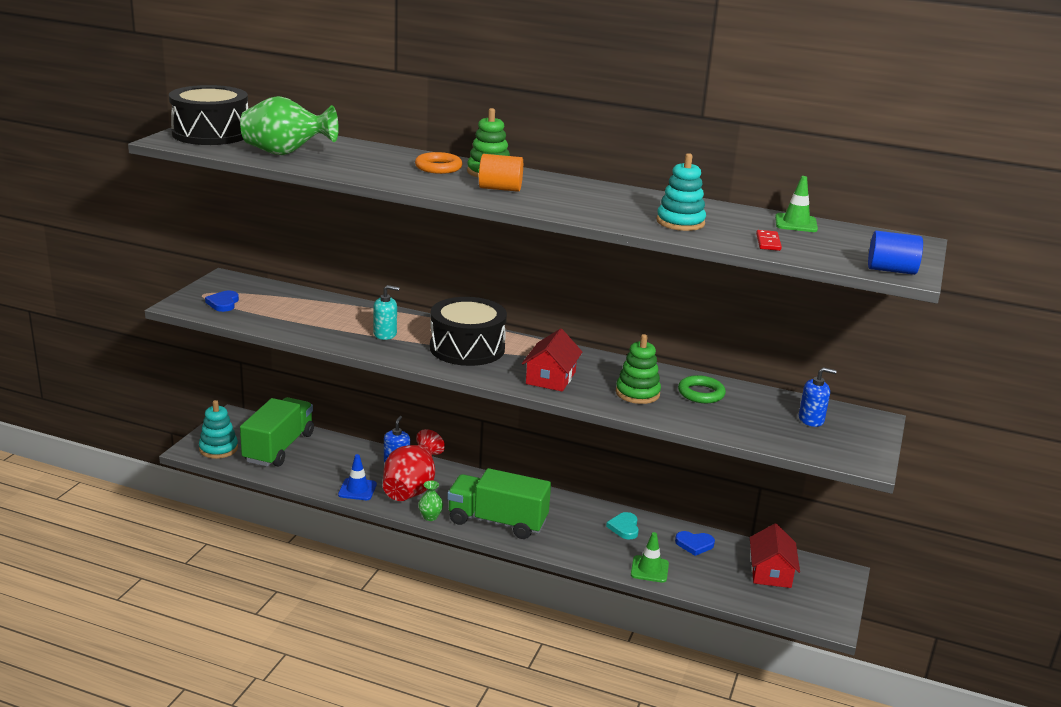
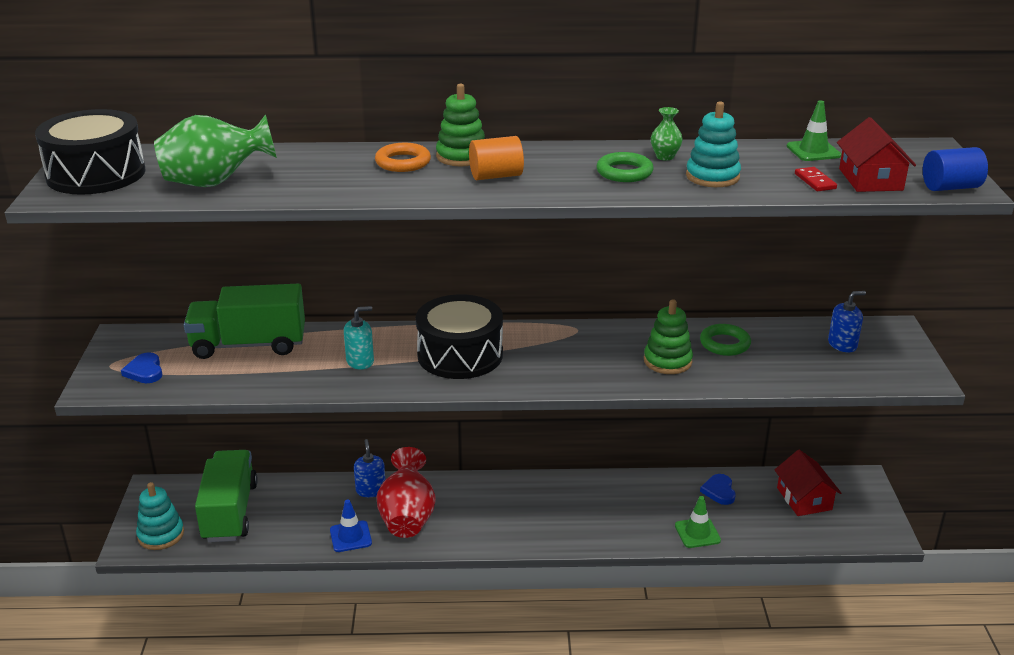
camera: 20 degrees left, 5 degrees up
(430, 517) = (448, 544): green vase -> green vase (665, 157)
(497, 522) = (519, 528): green truck -> green truck (249, 345)
(550, 378) = (571, 367): red house -> red house (870, 179)
(608, 206) = (624, 172): none -> green ring
(624, 527) = (644, 494): turquoise heart -> none
(694, 544) = (719, 491): blue heart -> blue heart turned 105 degrees clockwise

